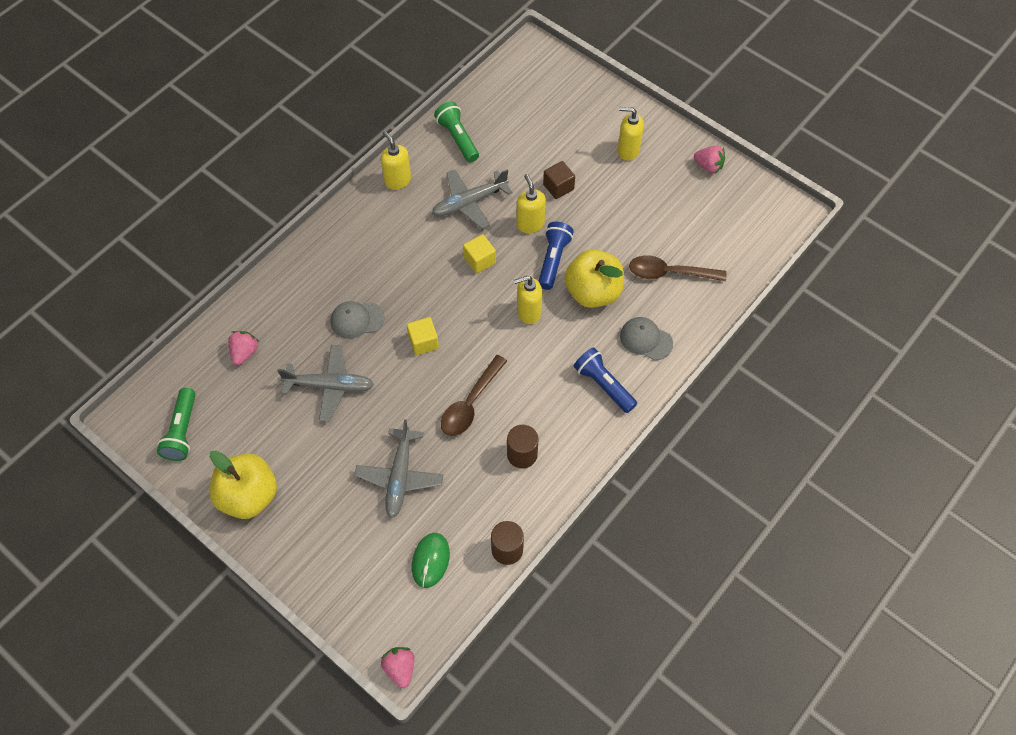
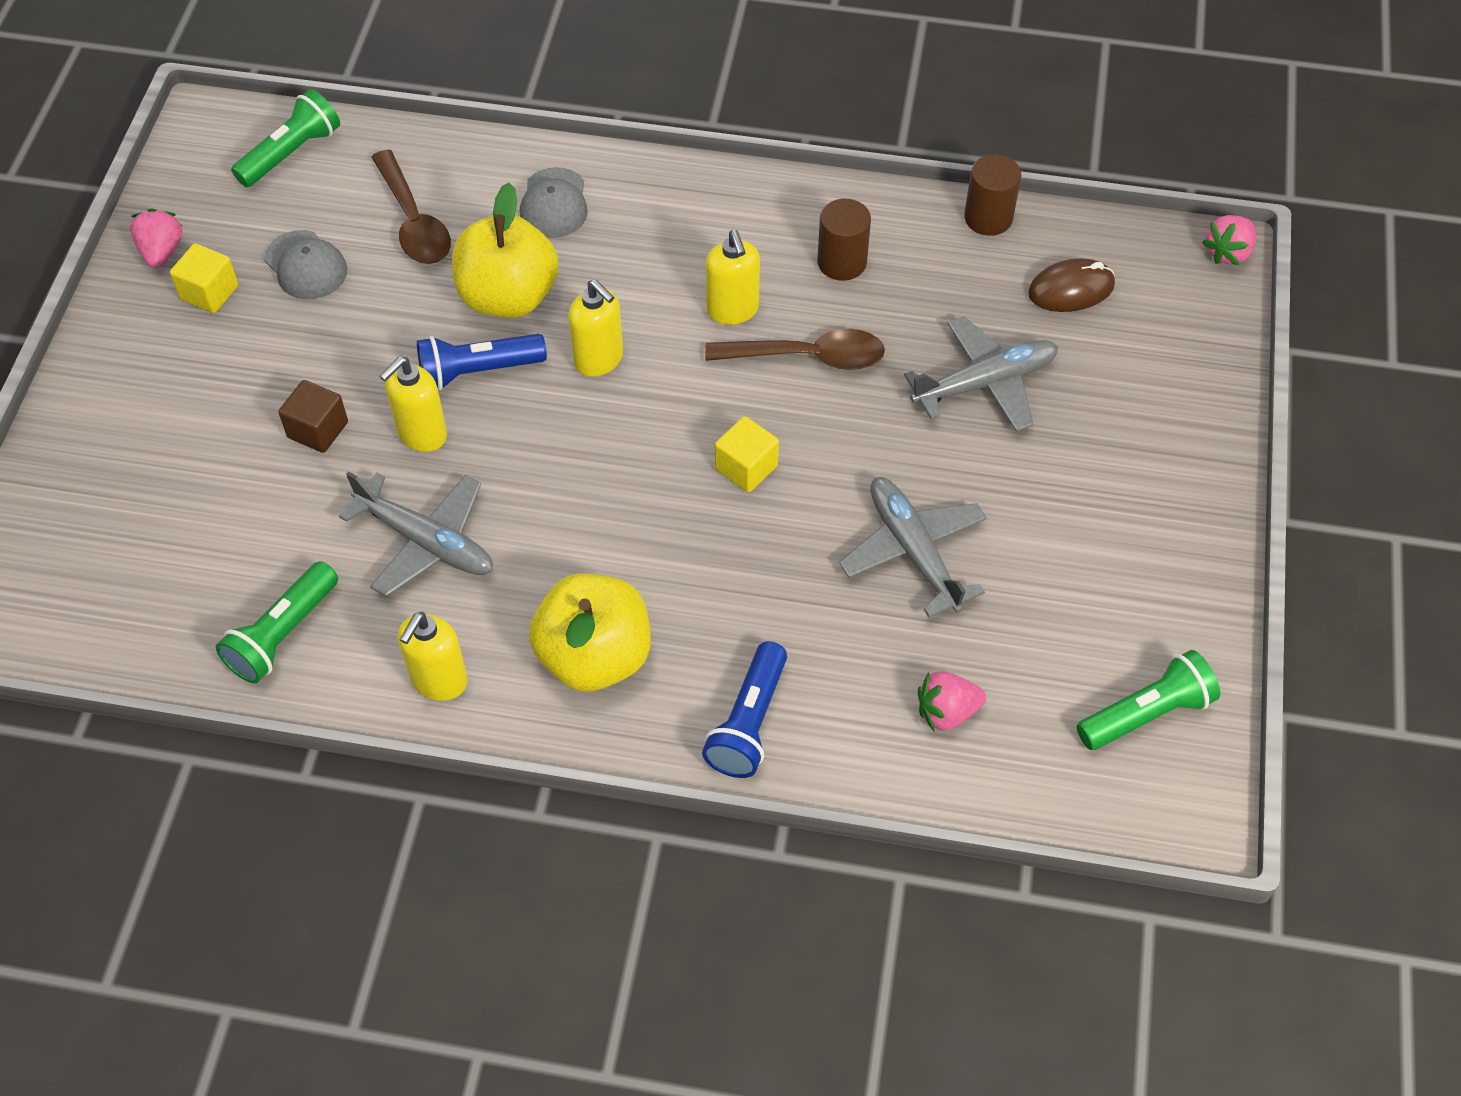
camera: 120 degrees left, 5 degrees down
(249, 496) = (1166, 553): yellow apple -> yellow apple (594, 657)
(357, 320) = (770, 581): grey cap -> grey cap (306, 265)
(430, 560) = (1071, 289): green mouse -> brown mouse
(479, 260) = (540, 468): yellow cube -> yellow cube (209, 292)
(603, 385) = (664, 220): blue flashlight -> blue flashlight (749, 723)
(628, 150) = (181, 368): yellow soap dispenser -> yellow soap dispenser (733, 310)
(750, 240) = (291, 153): none -> green flashlight

